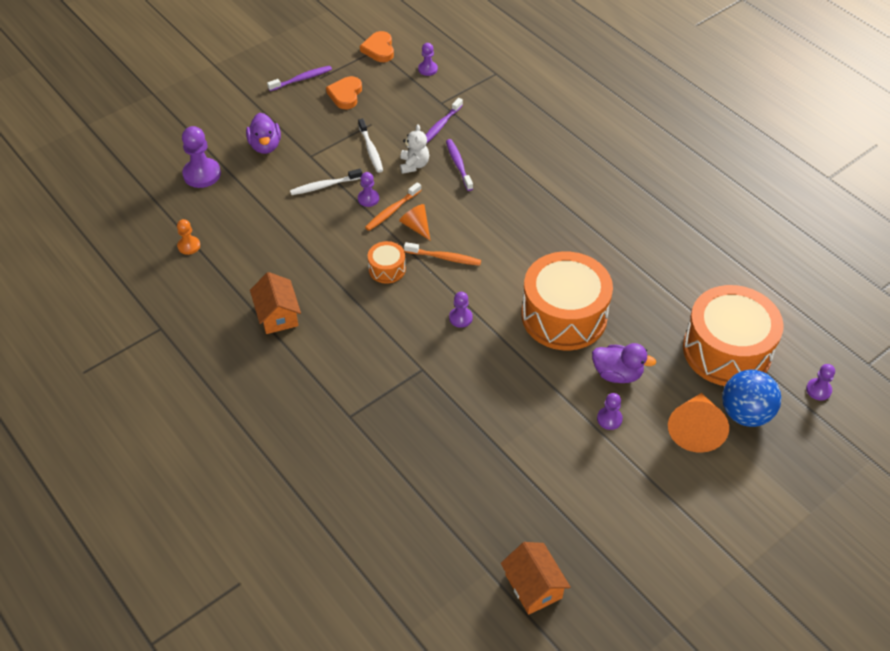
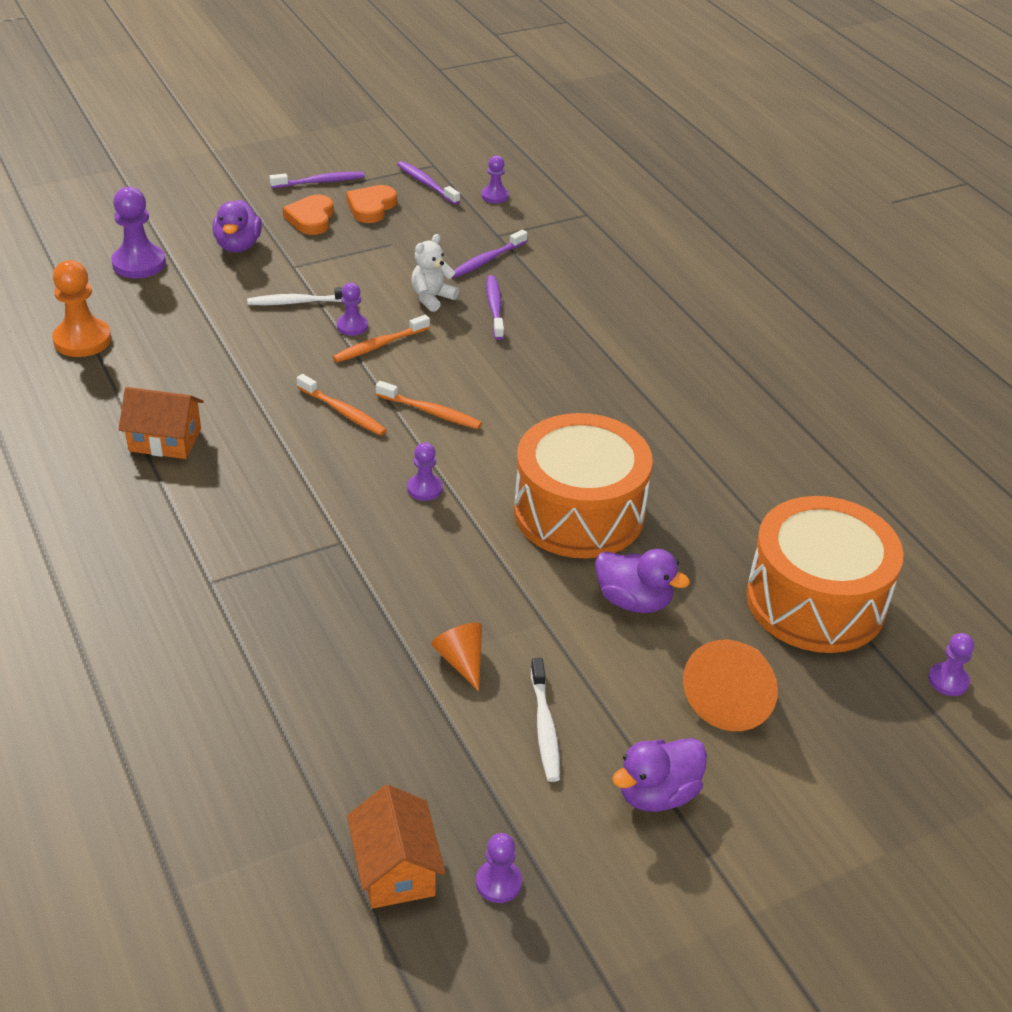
camera: 10 degrees right, 10 degrees down
(189, 246) = (82, 340): orange pawn -> orange pawn, size x1.76
(277, 315) = (165, 440): orange house -> orange house turned 75 degrees counterclockwise
(371, 150) = (379, 272): white toothbrush -> white toothbrush (545, 727)
(377, 67) = (426, 184): none -> purple toothbrush
(379, 49) = (437, 166): orange heart -> orange heart (311, 218)
(387, 269) = (343, 412): orange drum -> orange toothbrush
(414, 165) = (432, 298): white teddy bear -> white teddy bear turned 150 degrees counterclockwise
(416, 226) = (406, 369): orange cone -> orange cone (461, 661)
(609, 419) = (600, 658): purple pawn -> purple pawn (498, 882)
(670, 504) = (657, 794): none -> purple duck
(745, 413) = (819, 691): blue ball -> none

